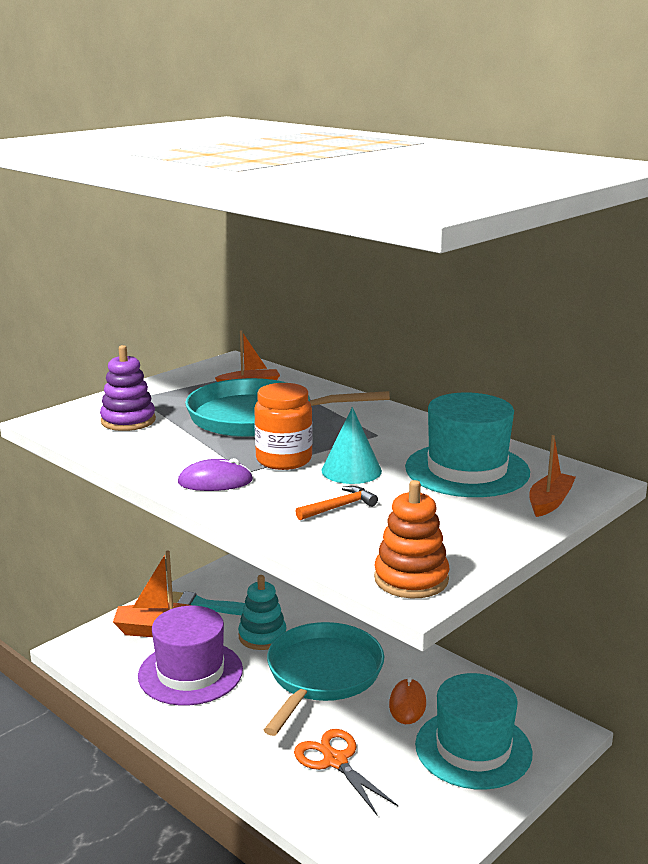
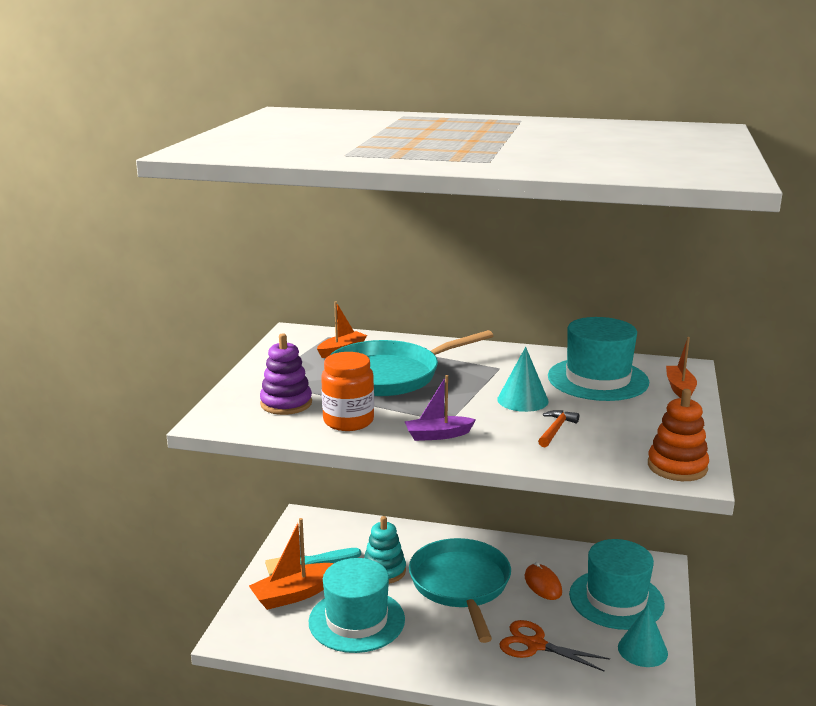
camera: 30 degrees left, 0 degrees up
(190, 673) = (356, 620): purple hat -> turquoise hat
(215, 481) = (438, 435): purple mouse -> purple boat
(284, 460) = (462, 404): orange jar -> orange jar (348, 421)
(446, 812) = (642, 650): none -> turquoise cone

